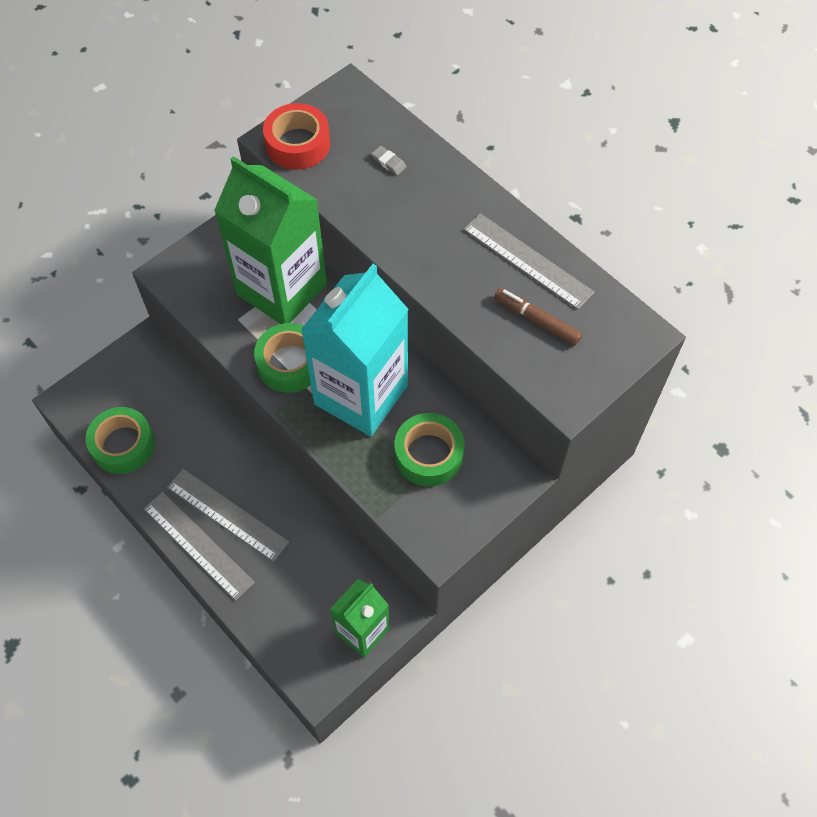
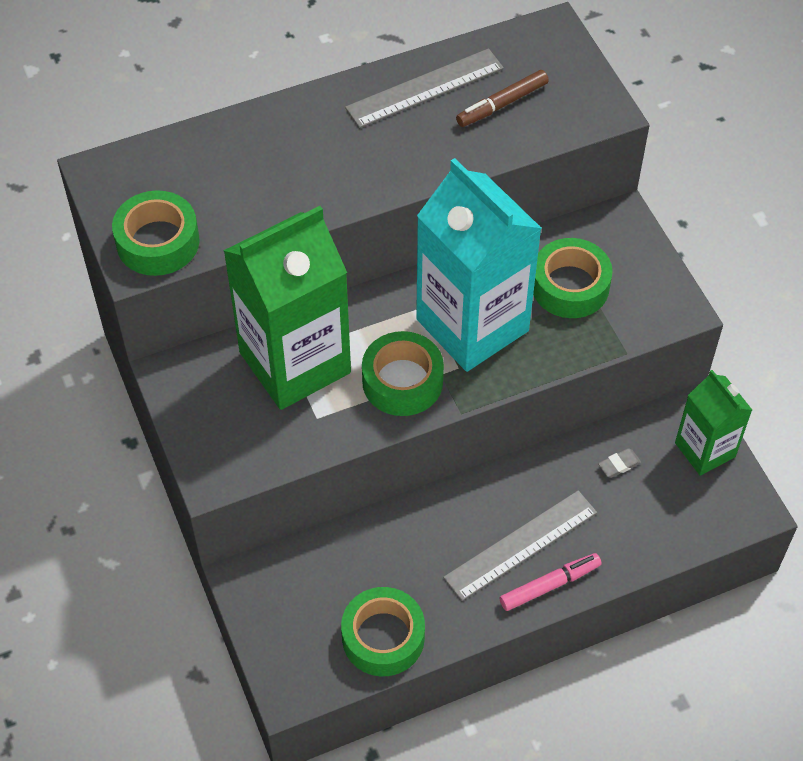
camera: 70 degrees left, 5 degrees down
(198, 545) = (550, 585): grey ruler -> pink marker
(298, 144) = (158, 242): red tape -> green tape
(388, 162) = (231, 165): grey eraser -> grey eraser (619, 465)

